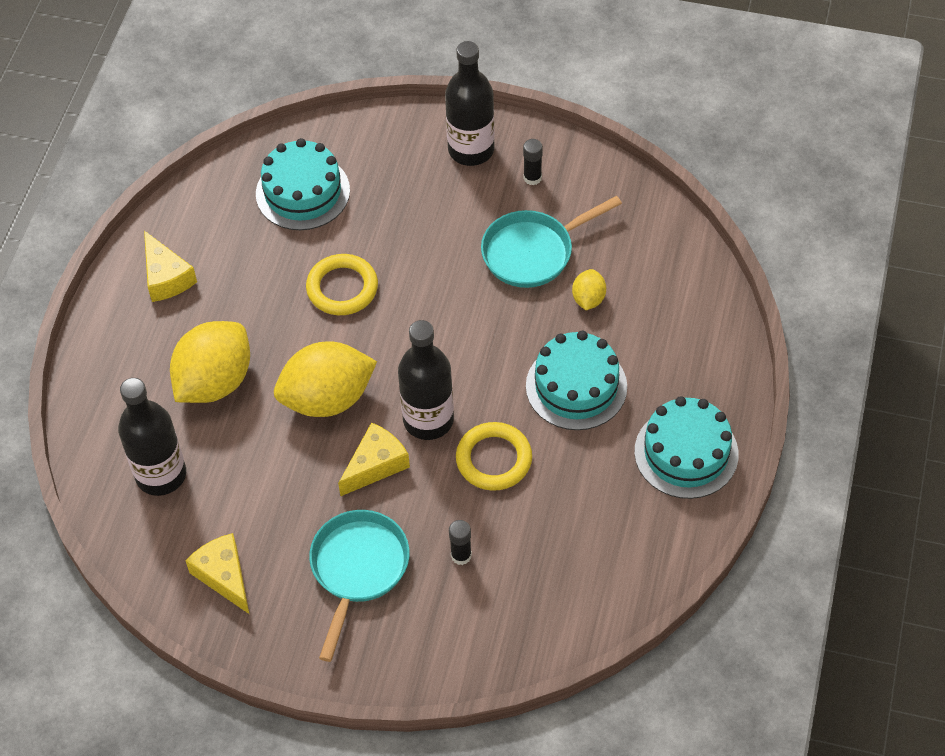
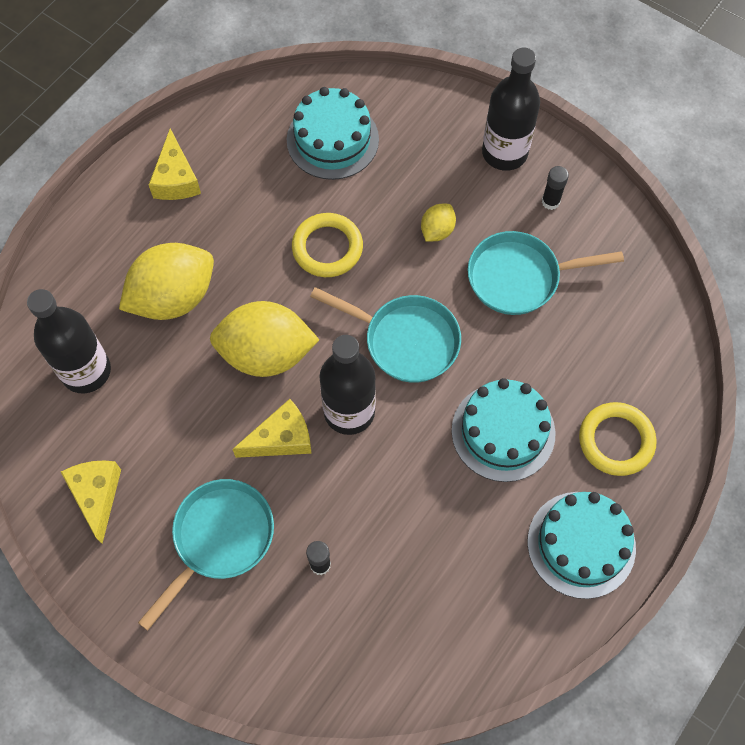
camera: 20 degrees right, 10 degrees up
(453, 342) = (406, 340): none -> turquoise pan
(494, 459) = (393, 477): yellow ring -> yellow ring (616, 441)
(588, 299) = (552, 345): yellow lemon -> yellow lemon (437, 231)

